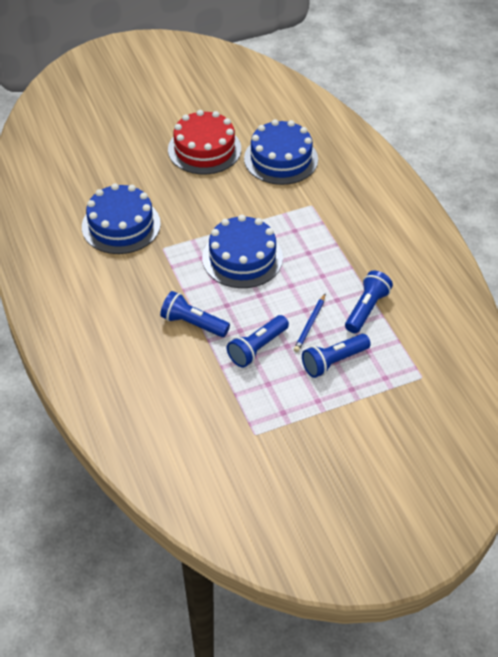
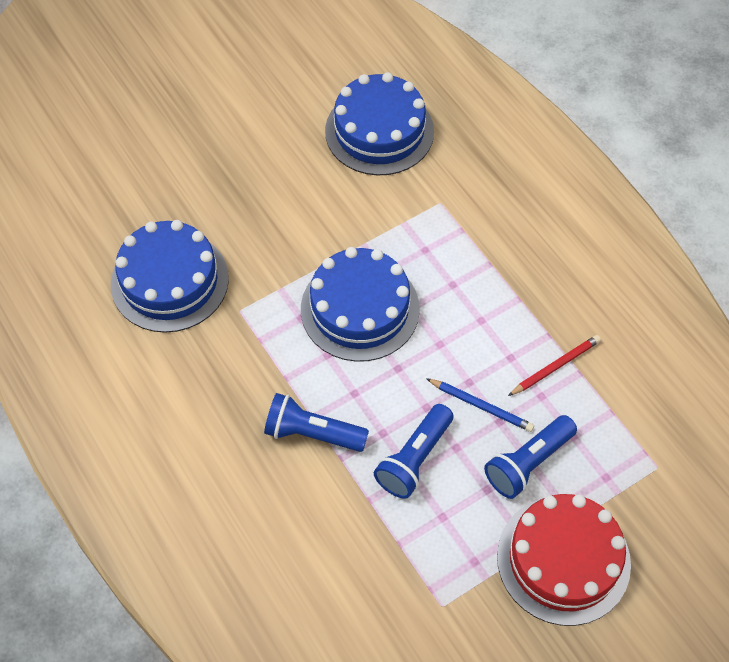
camera: 10 degrees left, 10 degrees up
(204, 149) = (264, 131): red cake -> red cake (563, 559)
(310, 324) = (481, 406): blue pencil -> blue pencil turned 75 degrees counterclockwise
(366, 309) = (555, 366): blue flashlight -> red pencil

